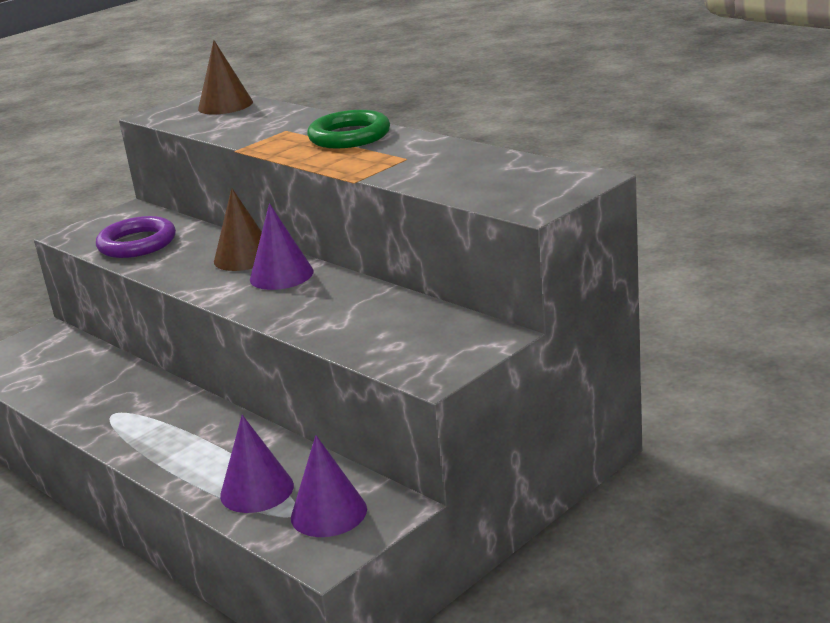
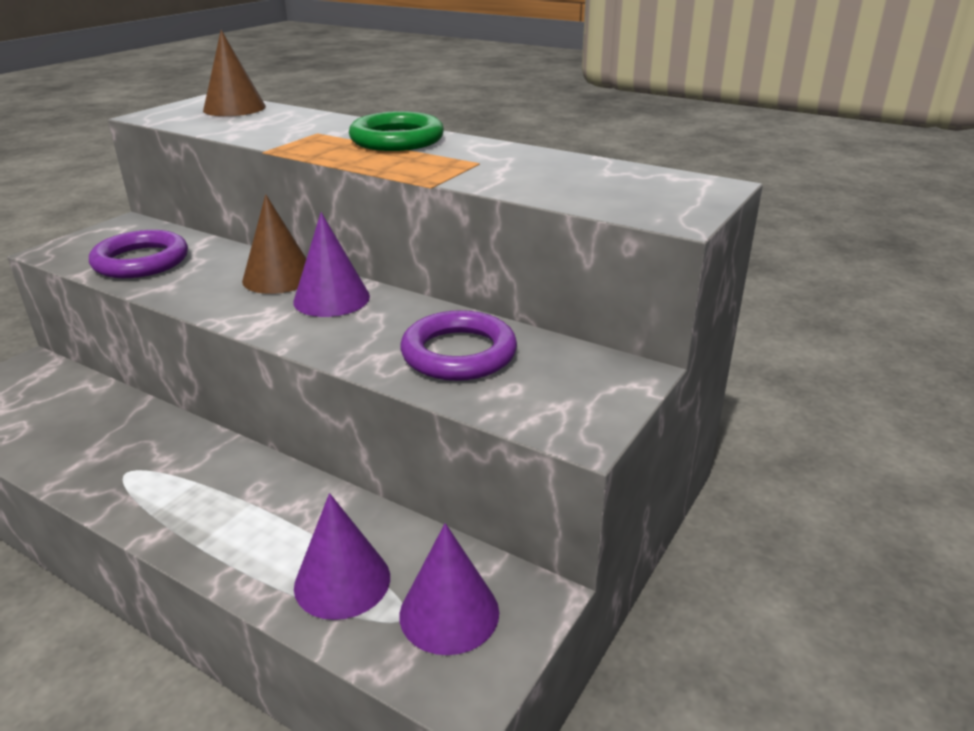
camera: 15 degrees left, 5 degrees up
(366, 319) = (459, 353): none -> purple ring

